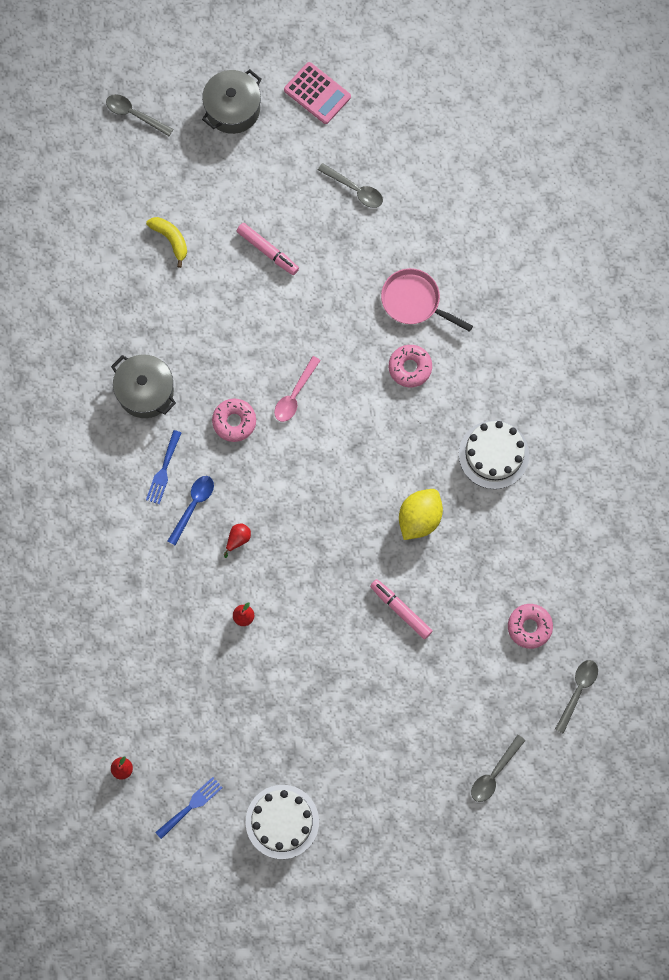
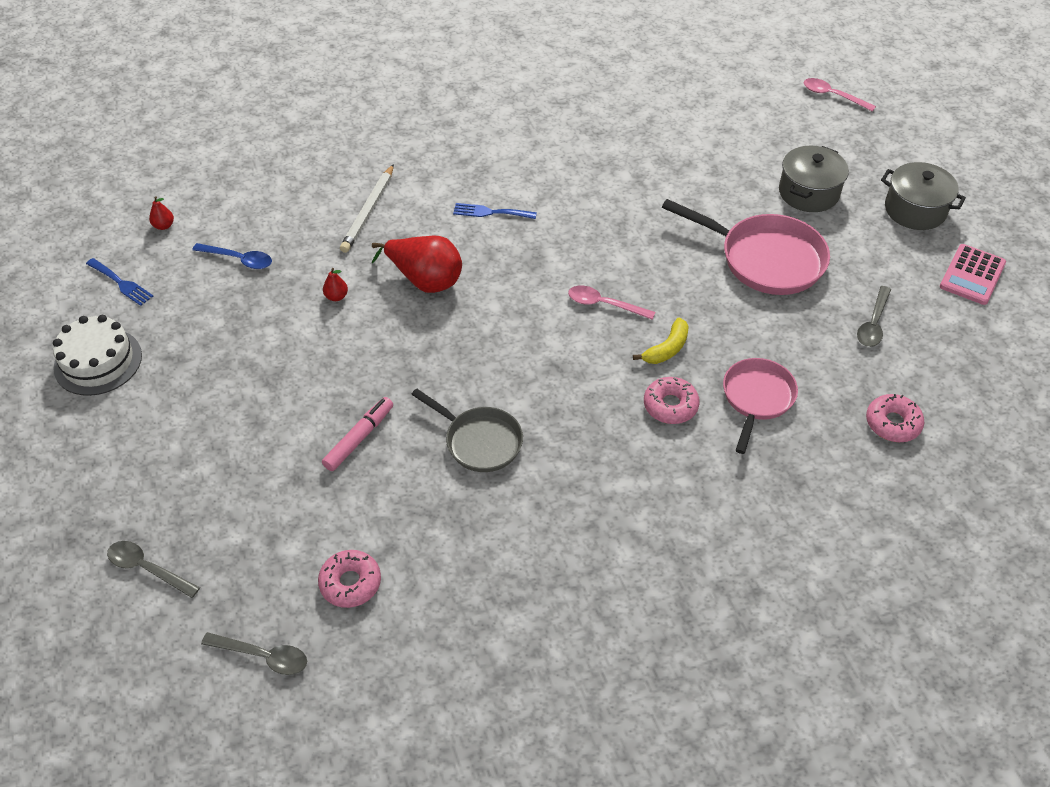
camera: 80 degrees right, 25 degrees down
(64, 125) = (832, 96): none -> pink spoon
(134, 114) = (869, 140): grey spoon -> none
(140, 579) = (368, 211): none -> white pencil
(145, 391) = (573, 188): grey pot -> grey pot (808, 192)
(171, 239) = (746, 183): yellow banana -> yellow banana (667, 349)
(193, 505) = (456, 240): blue spoon -> blue spoon (239, 259)
(234, 422) = (558, 259): pink donut -> pink donut (892, 423)
(238, 539) = (424, 280): red pear -> red pear, size x2.33
(267, 251) = (765, 259): pink marker -> pink pan
(419, 518) = (479, 441): yellow lemon -> grey pan
(493, 454) = (581, 509): white cake -> none

